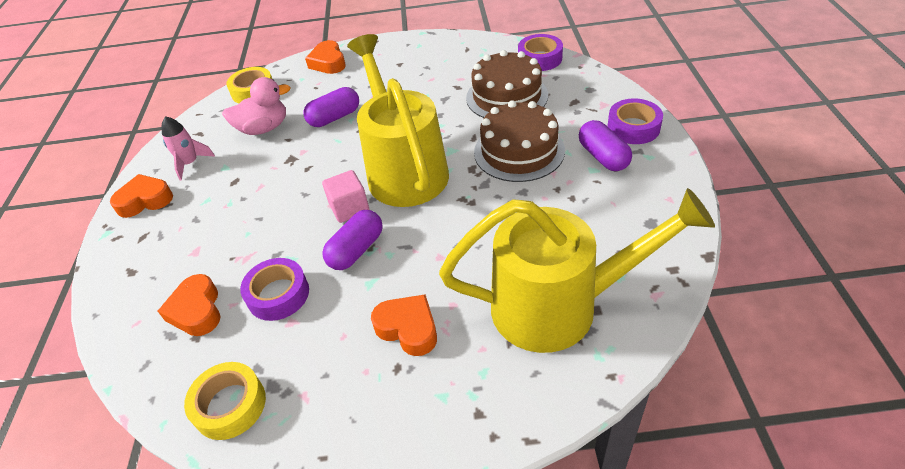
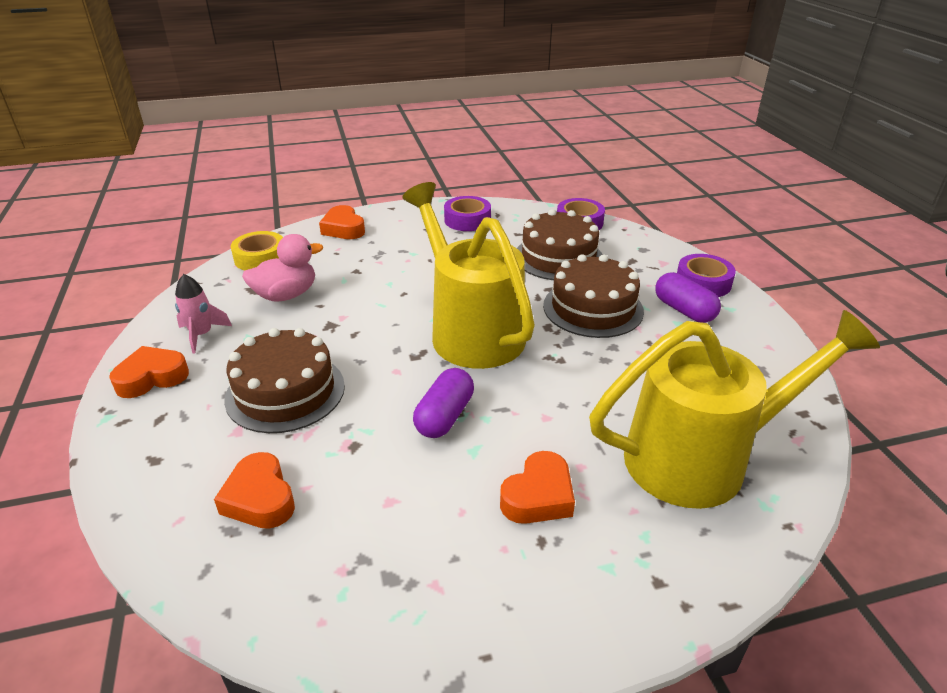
camera: 15 degrees left, 10 degrees down
(230, 405) = (340, 607): yellow tape -> none
(239, 219) = (285, 392): none -> brown cake
(278, 294) = (363, 472): purple tape -> purple tape (467, 220)
(334, 117) = (370, 282): purple capsule -> none
(349, 208) = (420, 373): pink cube -> none
(408, 328) = (538, 496): orange heart -> orange heart turned 105 degrees clockwise

